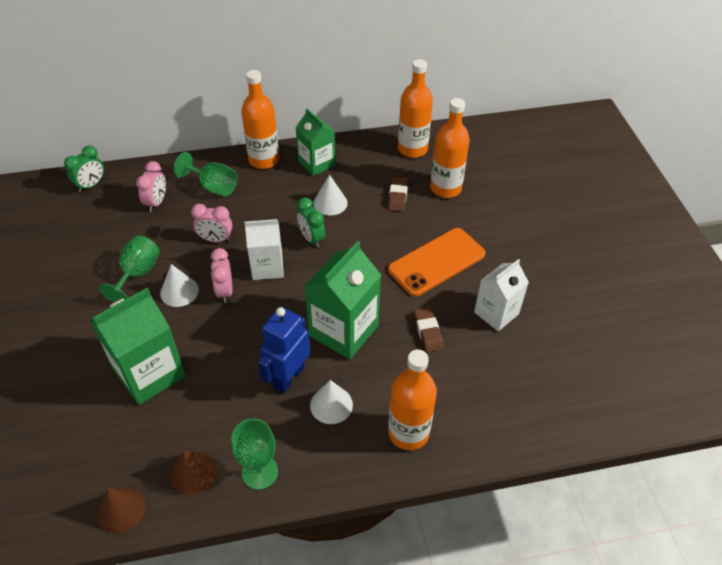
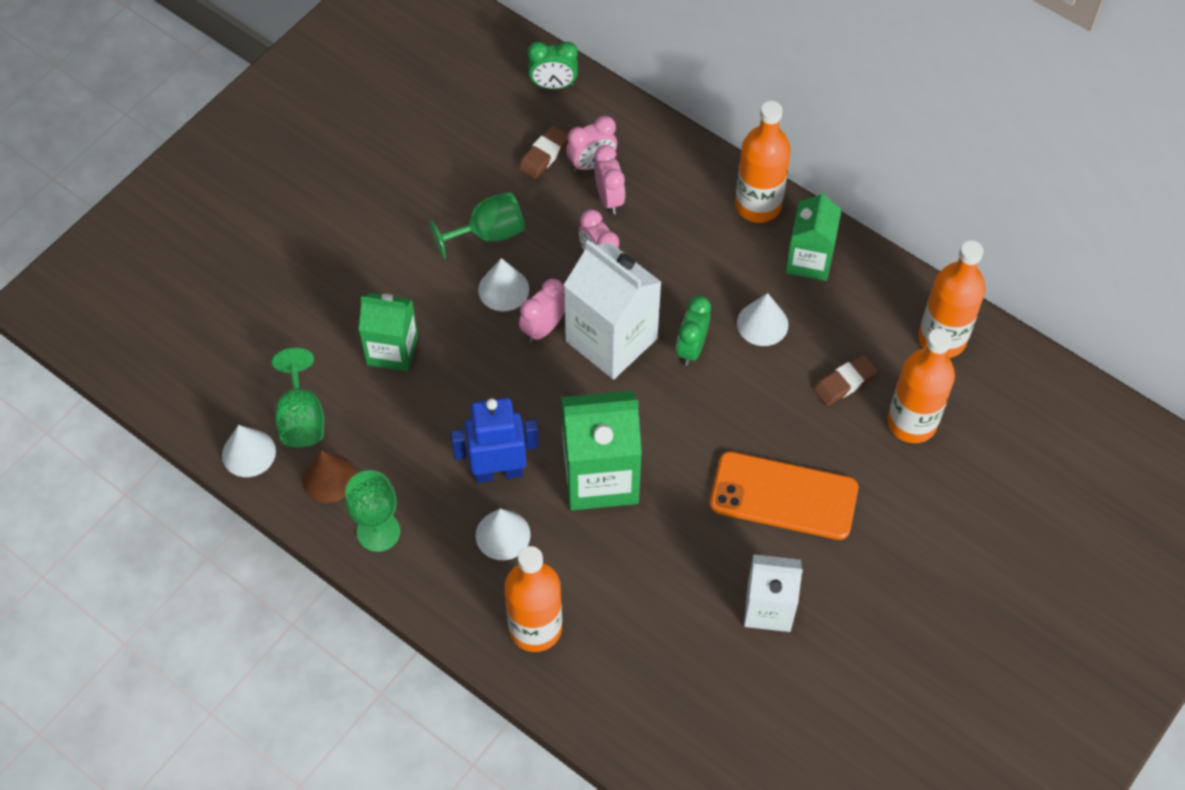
camera: 50 degrees right, 10 degrees up
(121, 510) = (248, 453): brown cone -> white cone
(149, 373) = (392, 350): green carton -> green carton, size x0.65
(185, 210) = (609, 198): none -> pink clock
(213, 187) = (667, 194): green goblet -> green goblet (301, 418)
(267, 267) = (611, 340): white carton -> white carton, size x1.54
(428, 331) = (676, 557): brown eraser -> brown eraser (544, 155)

